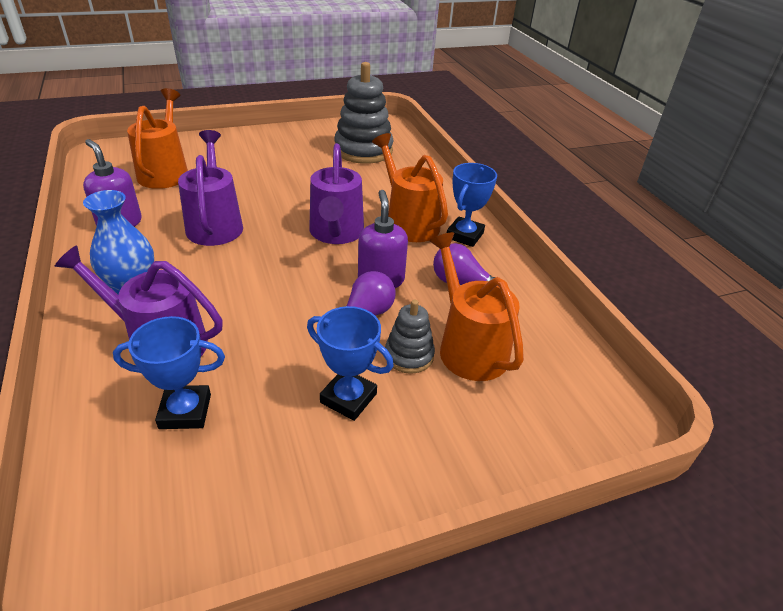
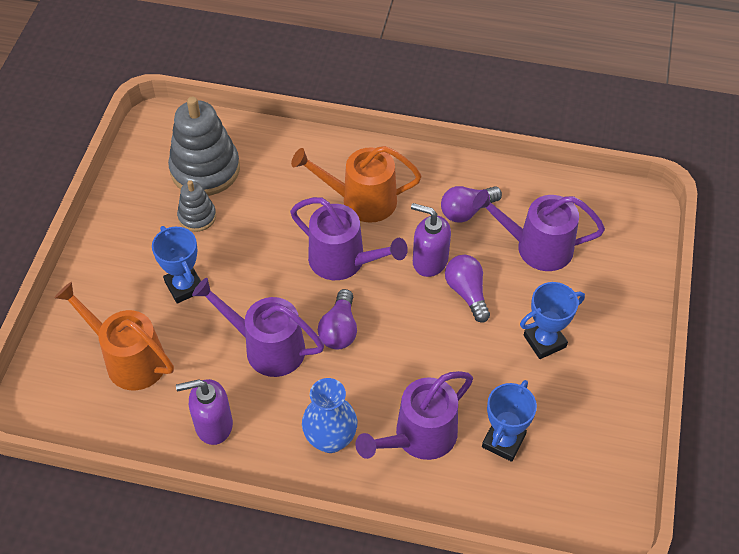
camera: 55 degrees left, 15 degrees up
(260, 254) = (339, 329): none -> purple light bulb
(409, 355) = (524, 286): grey stacking toy -> grey stacking toy (197, 216)
(464, 235) = (406, 172): blue trophy -> blue trophy (184, 286)
(468, 347) = (537, 247): orange watering can -> purple watering can

